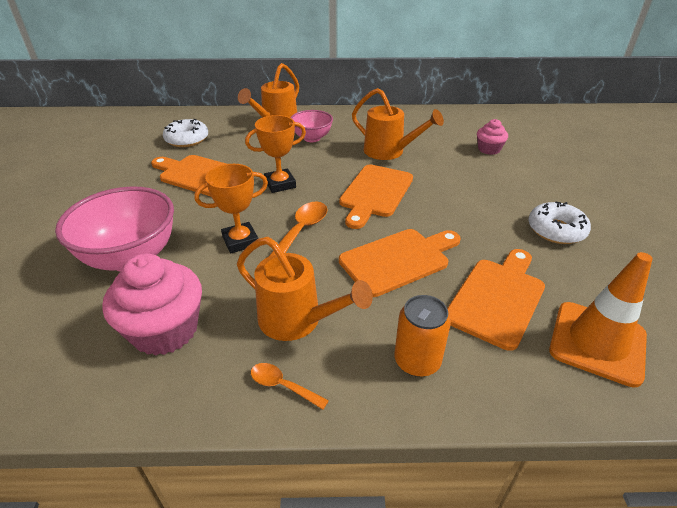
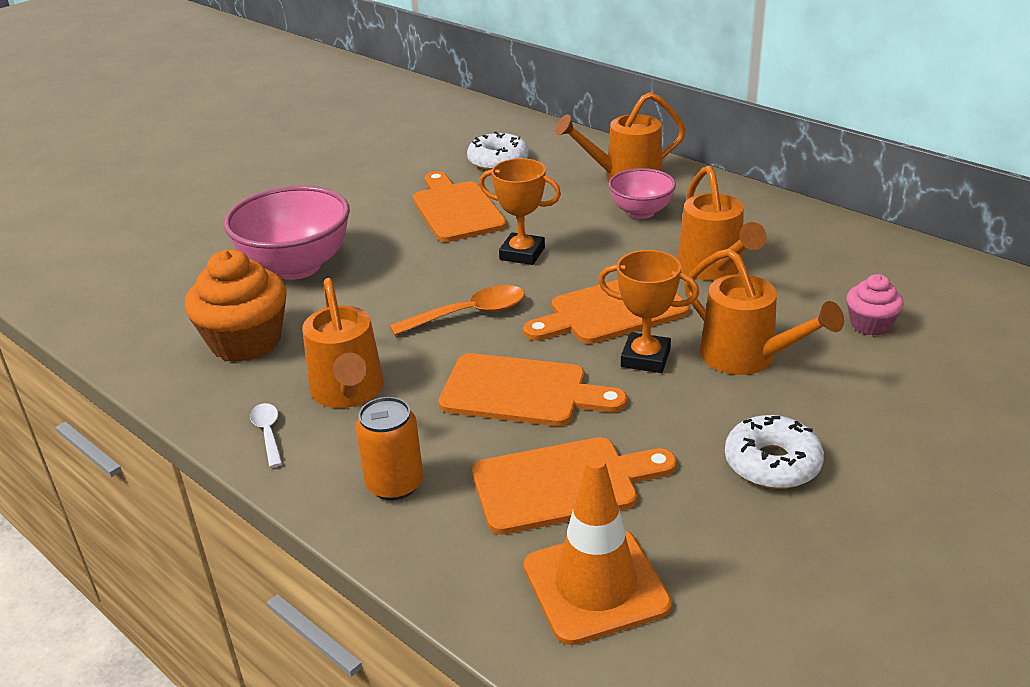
camera: 45 degrees right, 5 degrees down
(165, 330) = (246, 341): pink cupcake -> orange cupcake
(240, 241) = (401, 296): orange trophy -> orange trophy (645, 358)
(283, 386) = (268, 433): orange spoon -> white spoon
(469, 186) = (748, 358): none -> orange watering can

